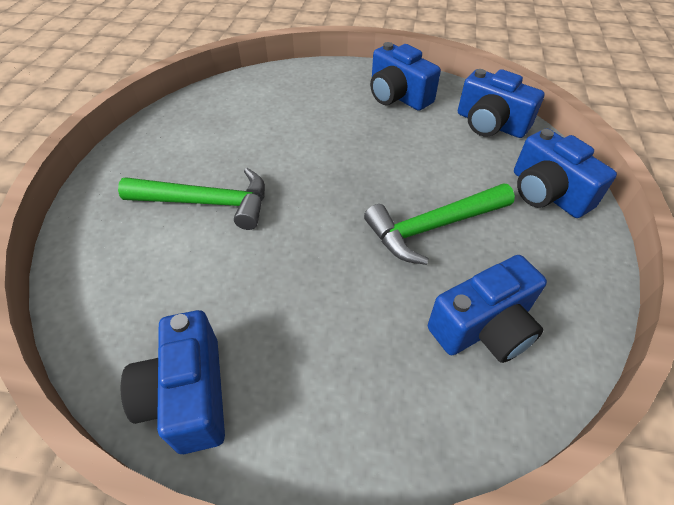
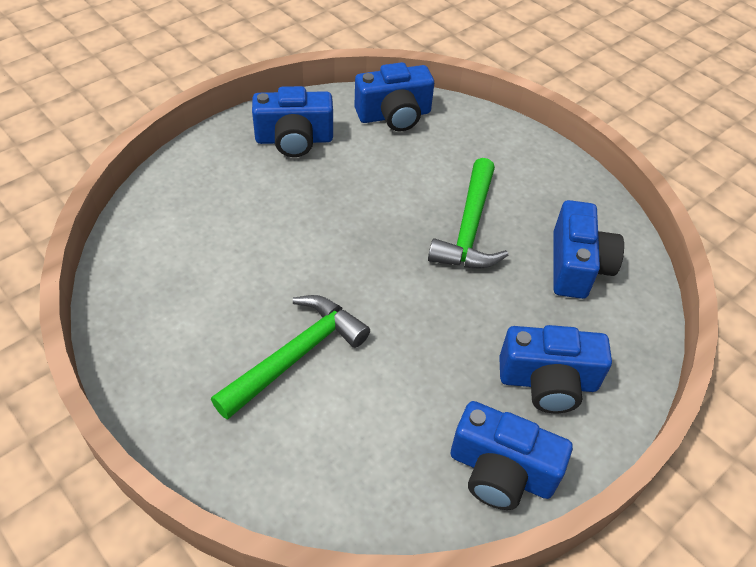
camera: 55 degrees left, 0 degrees up
(547, 193) = (496, 145): blue camera -> blue camera (548, 382)

